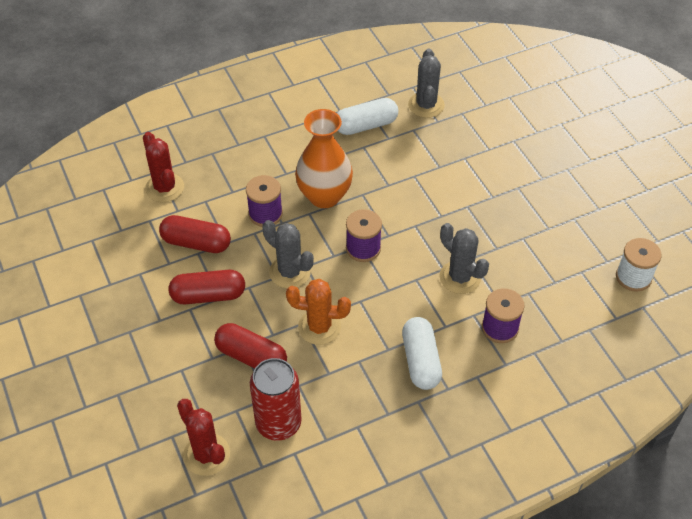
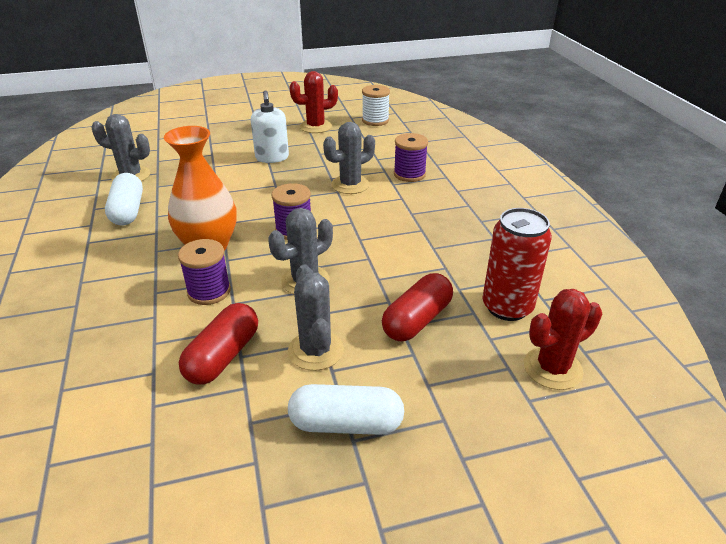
camera: 80 degrees left, 15 degrees down
(164, 188) = (101, 384): red cactus -> red cactus (316, 126)
(208, 295) = (316, 350): red capsule -> grey cactus
(319, 327) = (386, 267): orange cactus -> none
(420, 361) = (437, 214): white capsule -> white capsule (346, 423)
(497, 199) = (272, 158): none -> white soap dispenser

